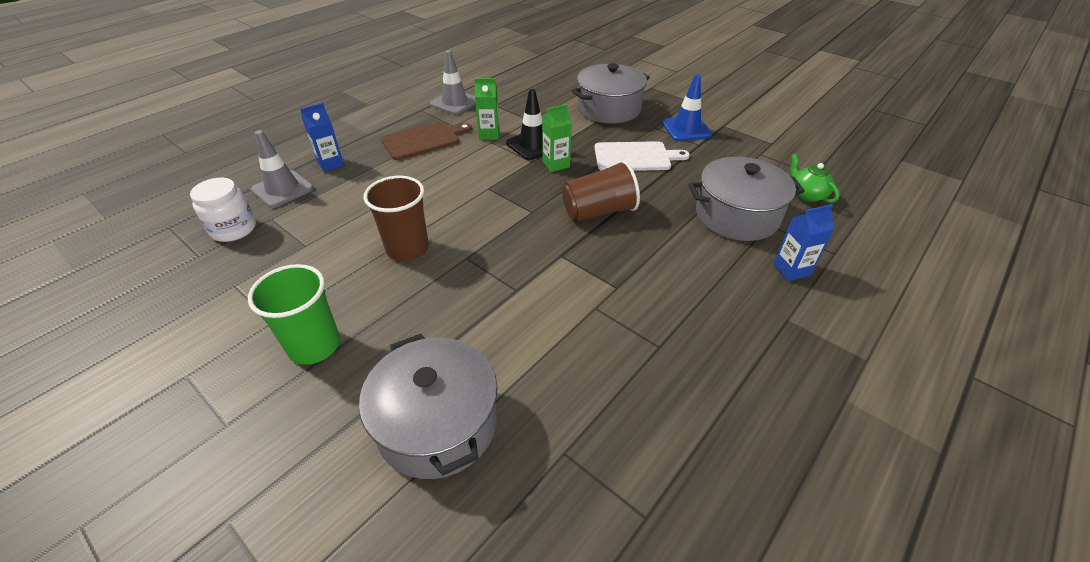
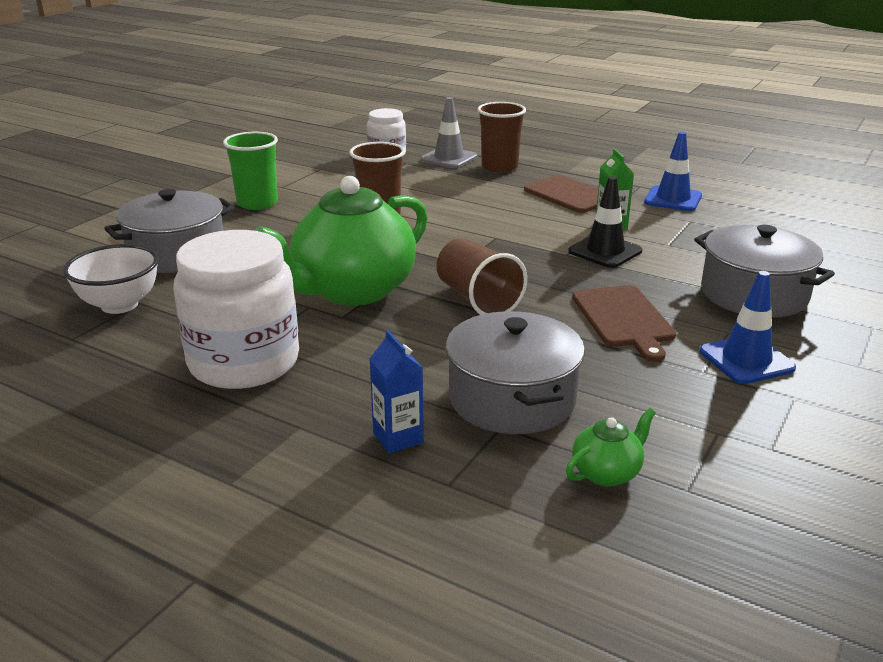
camera: 80 degrees right, 15 degrees down
(330, 164) = (499, 167): blue carton -> brown cup
(454, 102) = (673, 199): grey traffic cone -> blue traffic cone
(556, 164) = (568, 268): green carton -> none
(568, 474) = (119, 305): none -> white bowl
(570, 278) = (352, 291): none -> green teapot
(635, 157) = (623, 319): white cutting board -> brown cutting board
(696, 354) = (244, 362): none -> white jar

